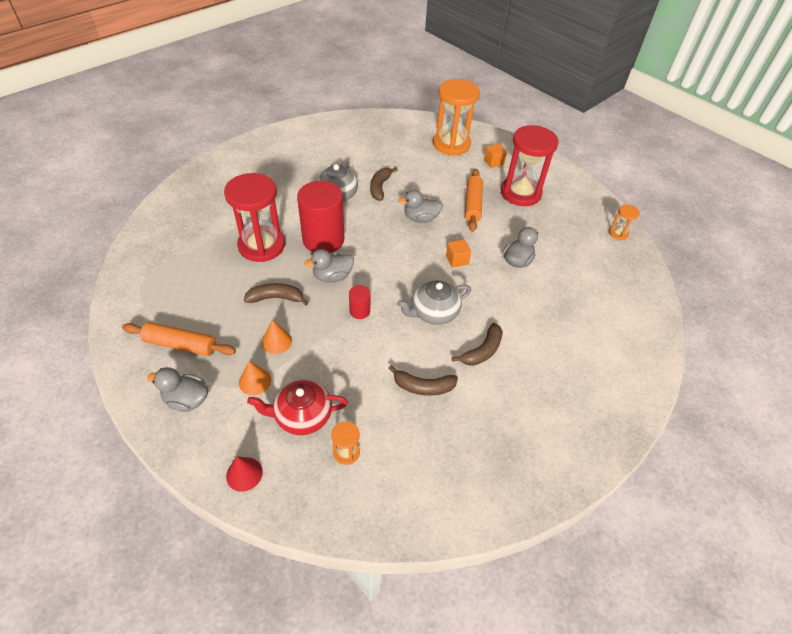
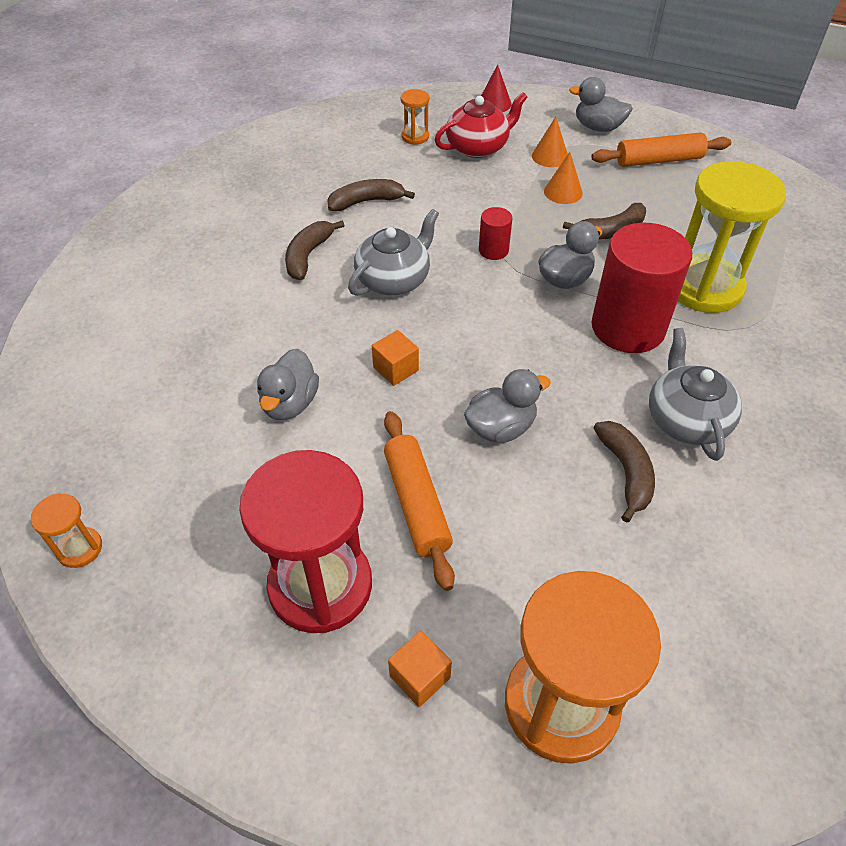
camera: 160 degrees right, 0 degrees up
(187, 400) = (598, 127): grey duck -> grey duck turned 150 degrees counterclockwise
(261, 245) = (703, 287): red hourglass -> yellow hourglass

